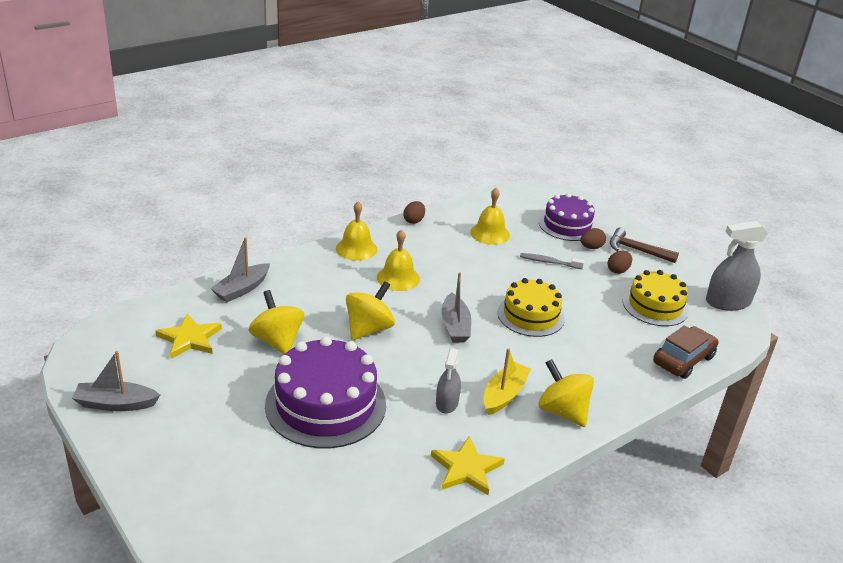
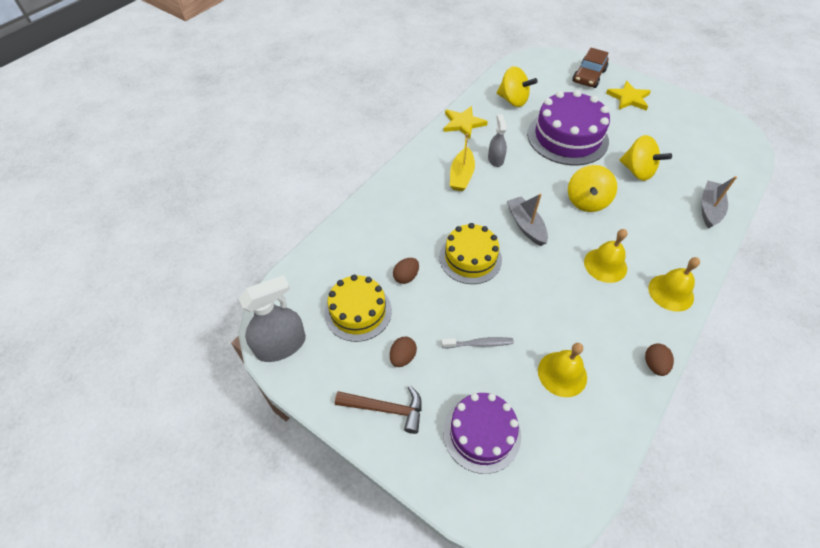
camera: 165 degrees right, 20 degrees up
(115, 404) = (678, 106): grey boat -> none
(189, 339) = (692, 156): yellow star -> yellow star (628, 98)
(562, 411) = (417, 175): yellow spinning top -> yellow spinning top (513, 100)
(591, 247) = (440, 392): brown egg -> brown egg (406, 277)
(683, 360) = (330, 249): brown car -> brown car (588, 76)

